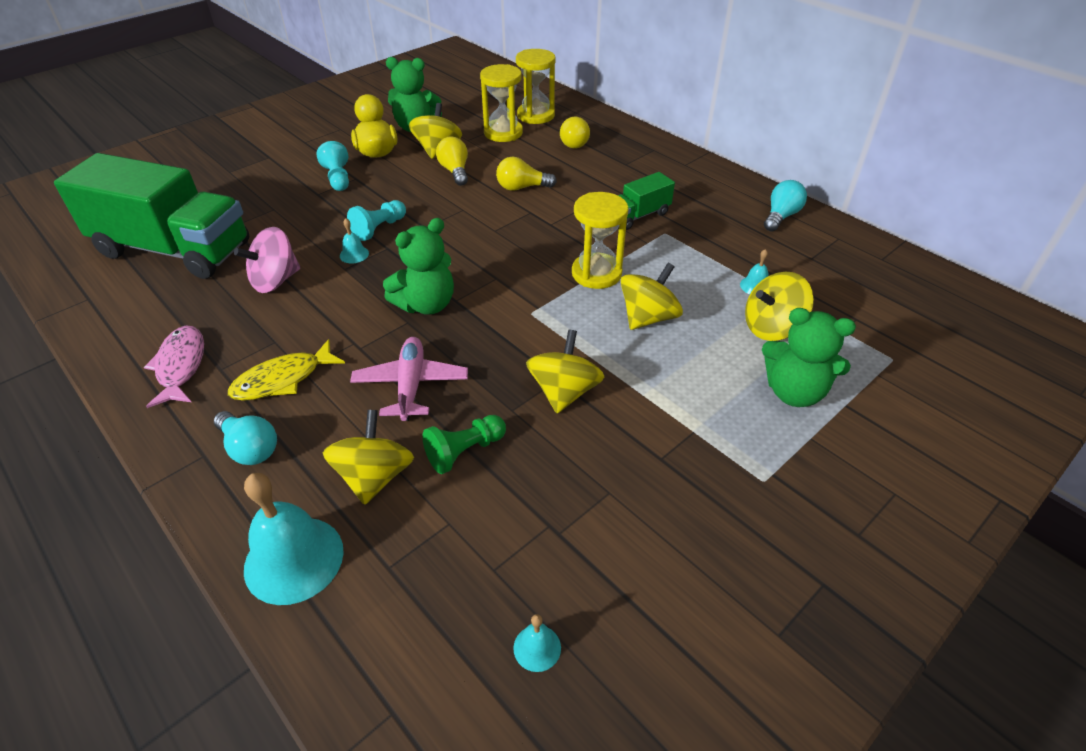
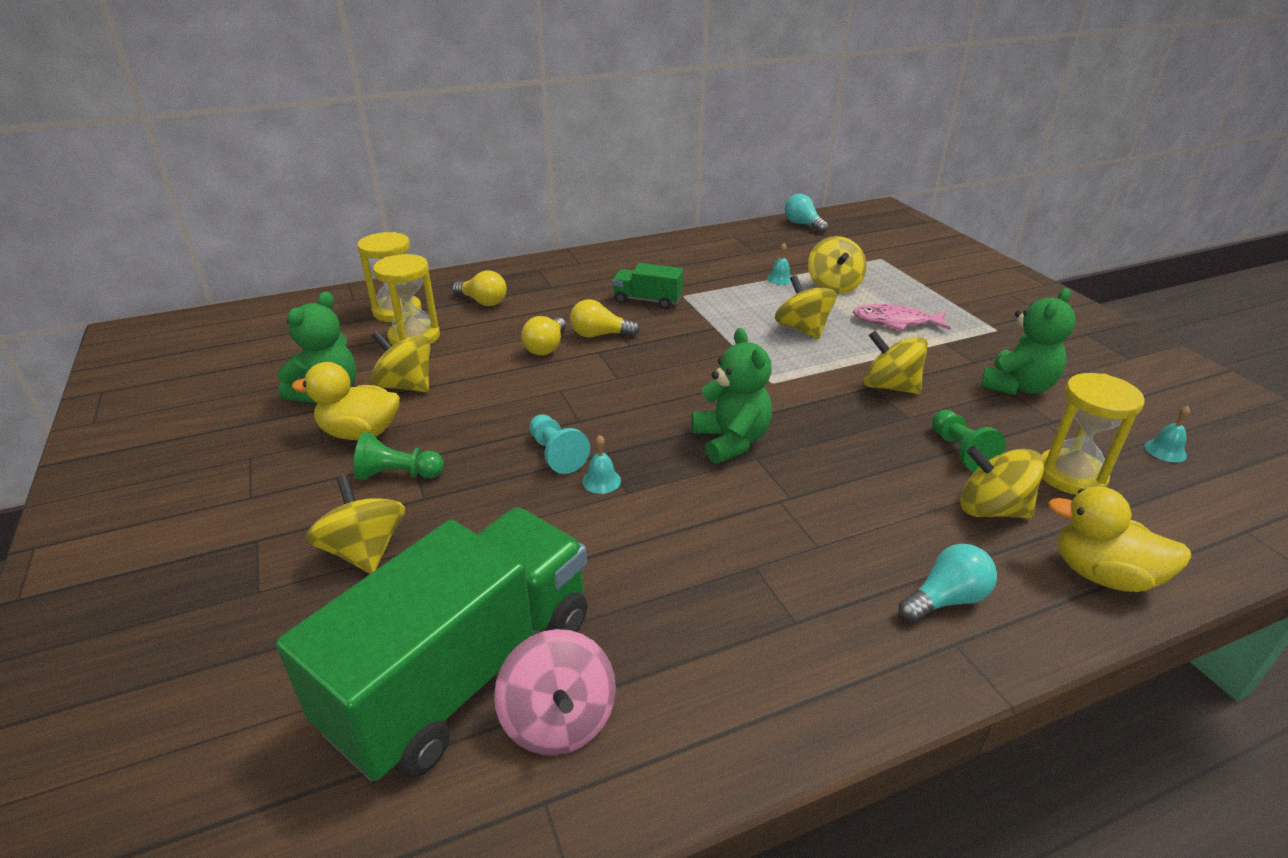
camera: 70 degrees left, 10 degrees down
(180, 366) = (777, 664): pink fish -> pink fish (895, 322)
(265, 190) = (364, 551): none -> yellow spinning top
(275, 281) = (621, 556): pink spinning top -> pink spinning top (559, 720)
(283, 379) = (830, 563): yellow fish -> none
(294, 559) = (1102, 575): turquoise bell -> yellow duck
(338, 178) = (398, 474): turquoise pawn -> green pawn
(411, 385) = (862, 469): pink plane -> none
(455, 171) = (471, 382): yellow light bulb -> yellow light bulb (599, 335)
(596, 273) = (727, 338): yellow hourglass -> yellow hourglass (1070, 475)
(638, 216) = (647, 300): green truck -> green truck turned 120 degrees clockwise
(781, 216) = (692, 247): turquoise light bulb -> turquoise light bulb (803, 224)
(794, 392) = (908, 297): green teddy bear -> green teddy bear (1017, 386)

